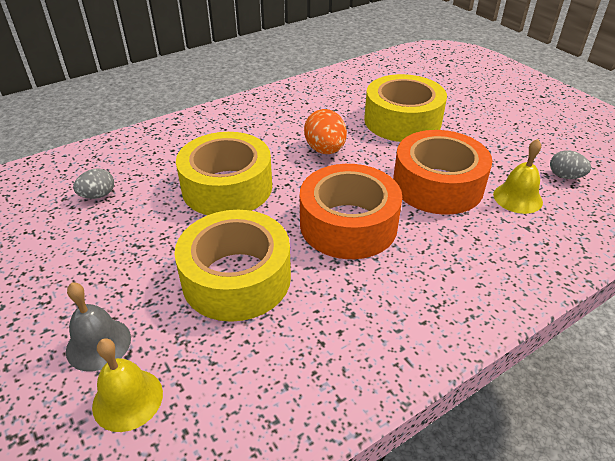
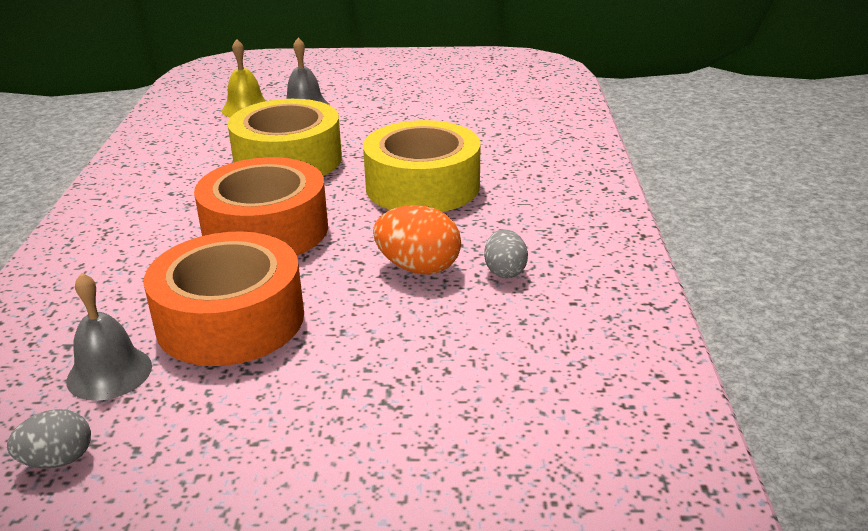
camera: 125 degrees right, 10 degrees down
(98, 195) = (491, 128): grey egg -> grey egg (505, 271)
(402, 121) = (412, 373): yellow tape -> none
(517, 198) = (109, 373): yellow bell -> grey bell

